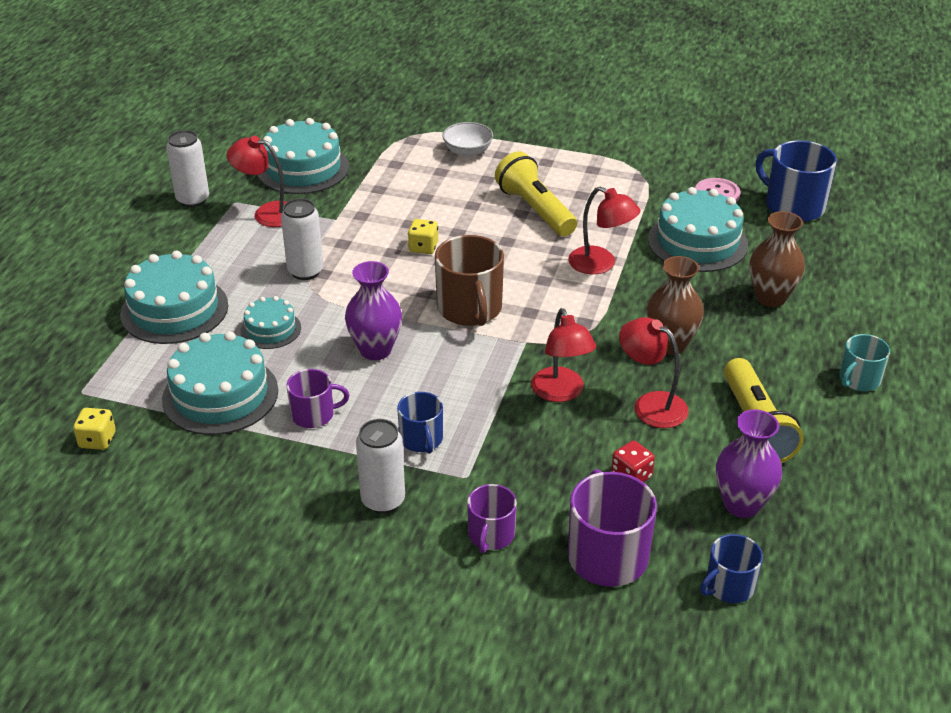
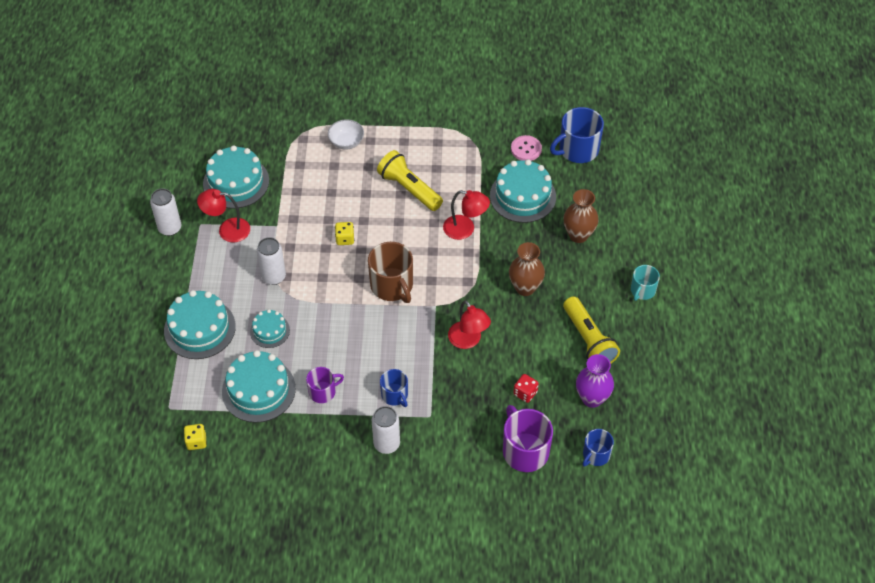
camera: 15 degrees left, 15 degrees up
(375, 350) = (343, 333): purple vase -> none
(491, 535) = (456, 453): purple mug -> none
(651, 404) = (524, 337): red lamp -> none
(793, 206) = (577, 150): blue mug -> blue mug turned 60 degrees counterclockwise

